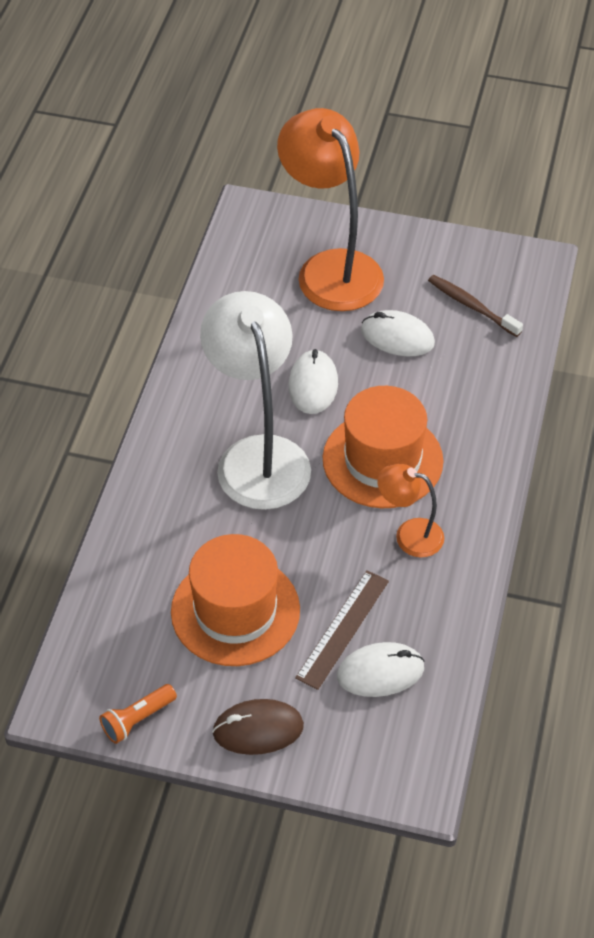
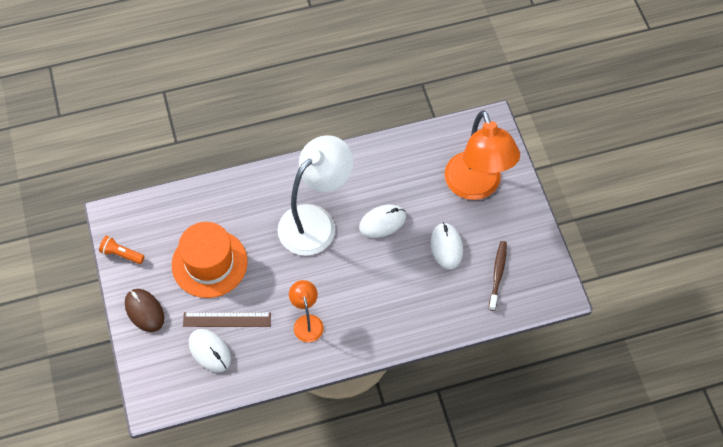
camera: 60 degrees right, 10 degrees up
(331, 268) = (476, 187): orange lamp -> orange lamp turned 135 degrees clockwise
(382, 460) = (351, 283): orange hat -> none

